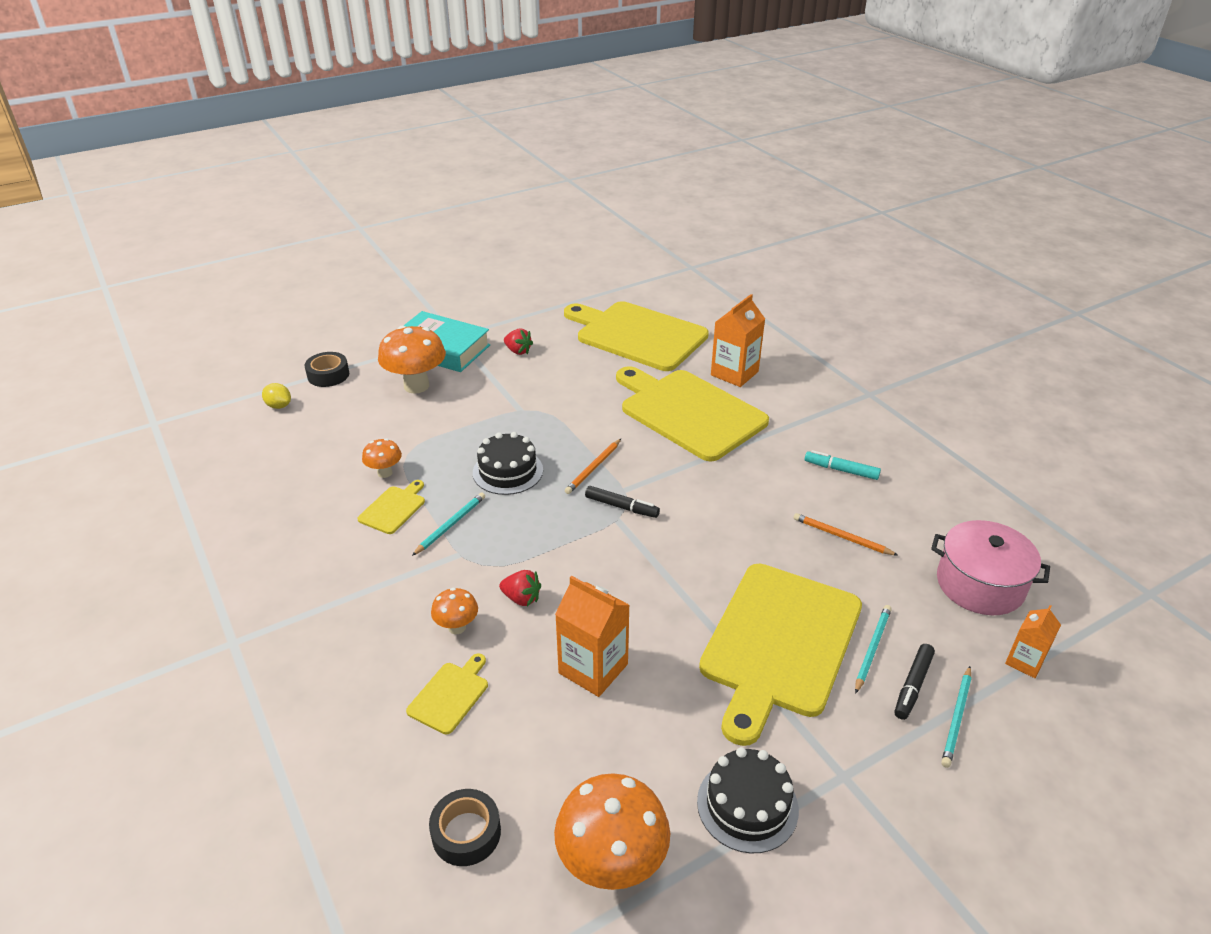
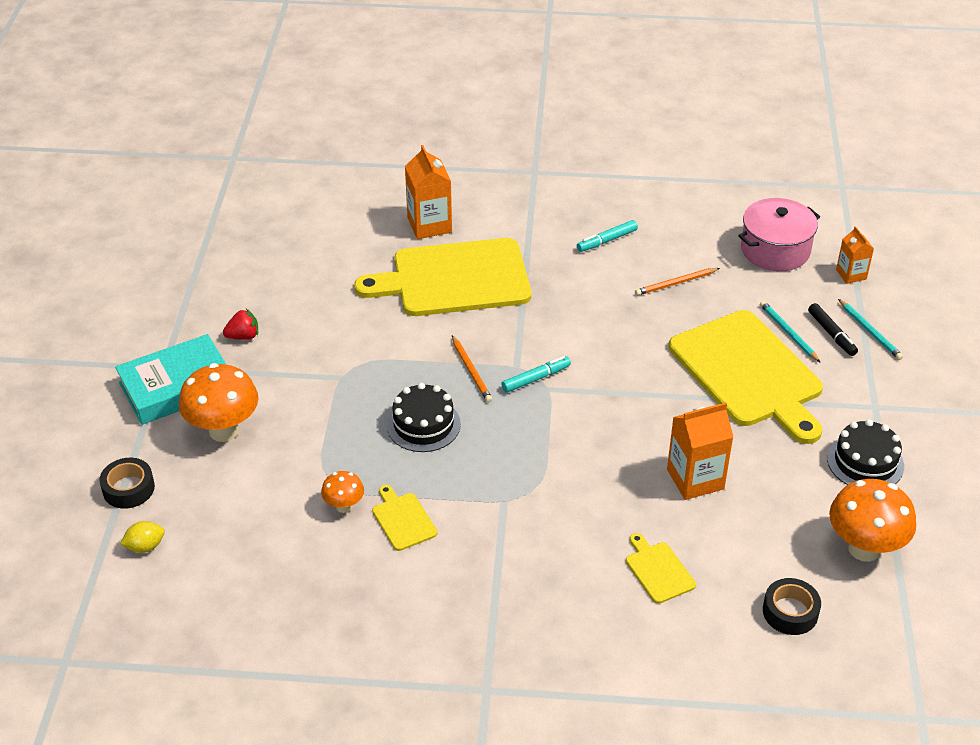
camera: 55 degrees left, 5 degrees up
(450, 525) = (461, 491): turquoise pencil -> none
(457, 627) = (589, 537): orange mushroom -> none
(521, 598) = (590, 485): red strawberry -> none
(621, 507) = (536, 379): black marker -> turquoise marker
(637, 335) = (306, 249): yellow cutting board -> none

